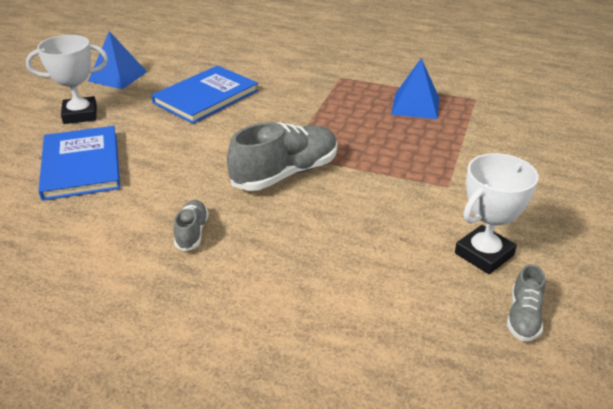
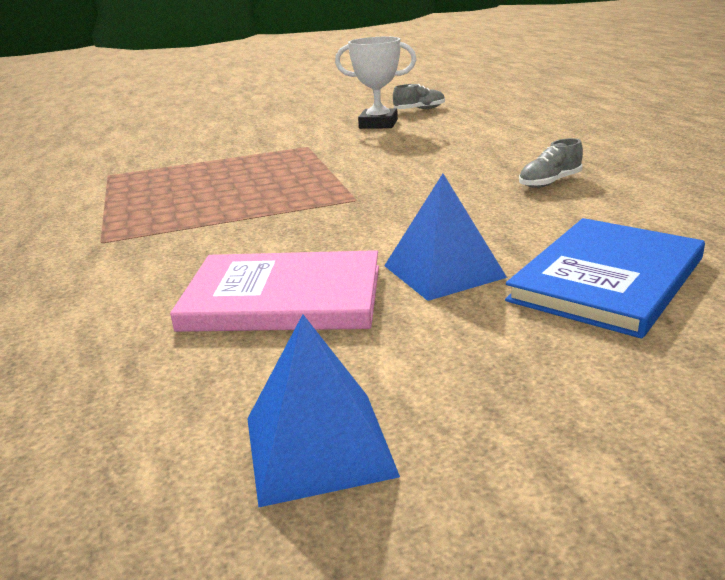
camera: 125 degrees left, 10 degrees down
(80, 114) = (523, 373): white trophy -> none
(206, 97) = (283, 298): blue book -> pink book
(286, 173) = (392, 188): grey shoe -> none
(415, 106) = (155, 189): blue pyramid -> blue pyramid (444, 271)

